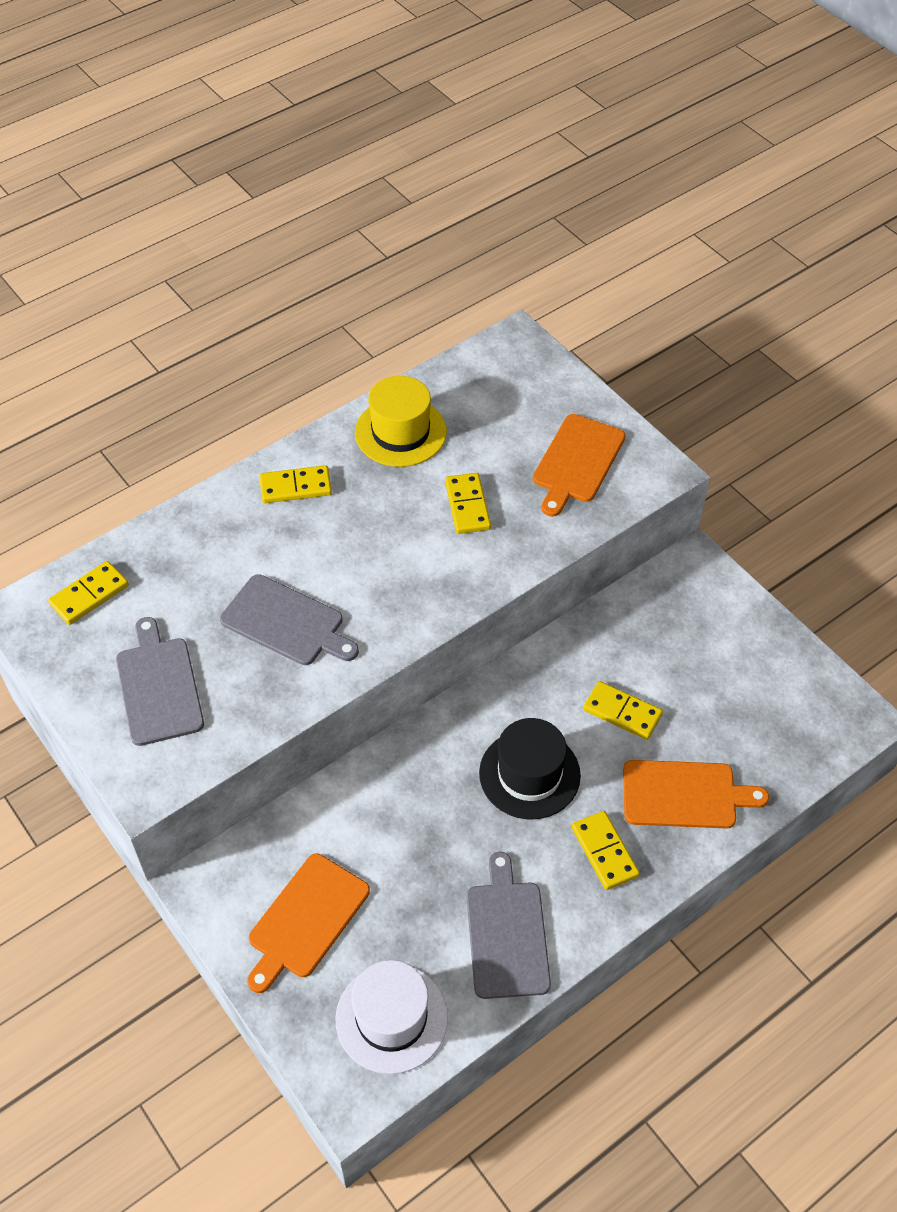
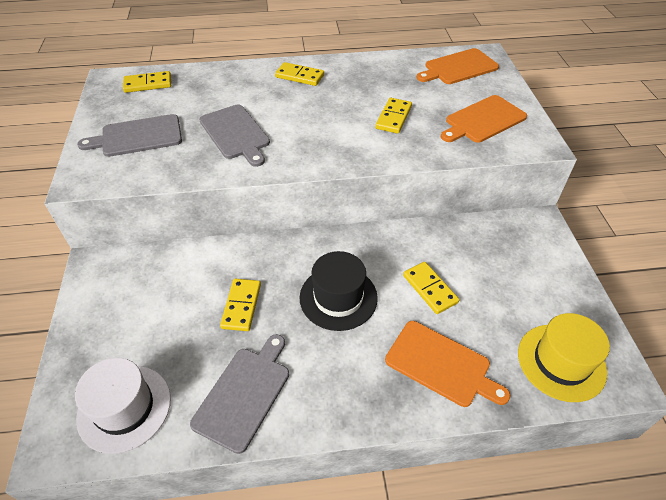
camera: 30 degrees right, 5 degrees down
(159, 687) = (138, 136): grey cutting board -> grey cutting board turned 120 degrees counterclockwise
(306, 919) = (130, 314): orange cutting board -> orange cutting board (458, 67)
(400, 432) = (381, 72): yellow hat -> yellow hat (561, 362)
(604, 852) = (354, 374): yellow domino -> yellow domino (241, 306)

